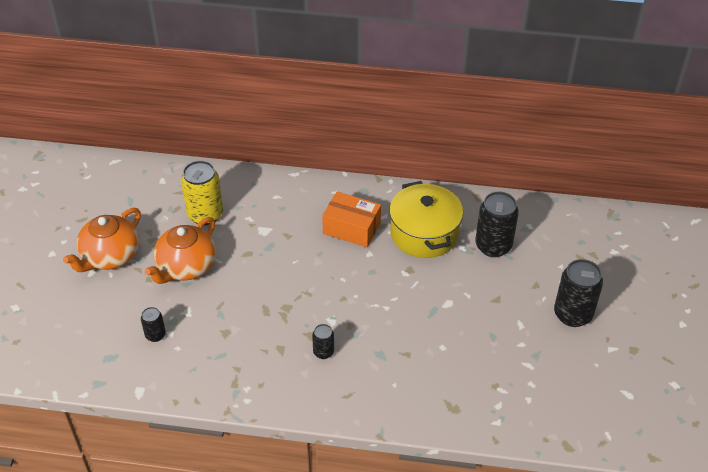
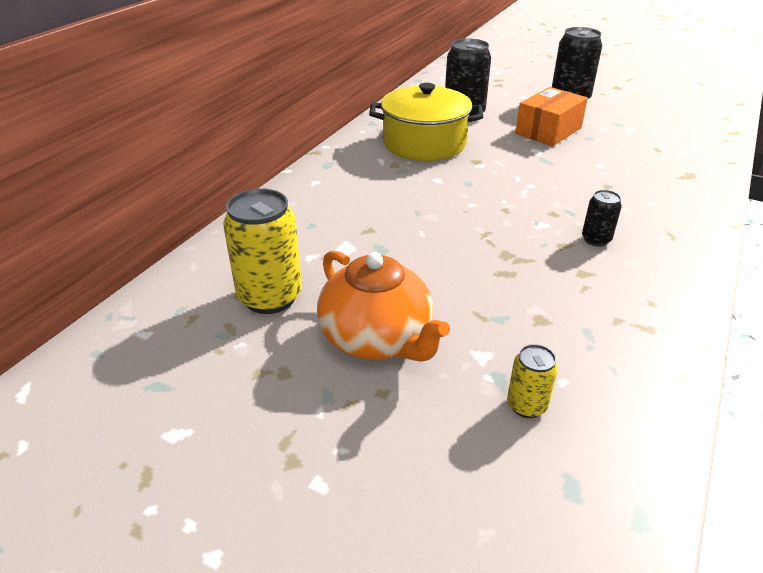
camera: 70 degrees left, 10 degrees down
(110, 256) = (290, 442): orange teapot -> none
(155, 335) = (526, 405): black can -> yellow can
(351, 228) = (387, 182): orange box -> orange box (548, 131)

